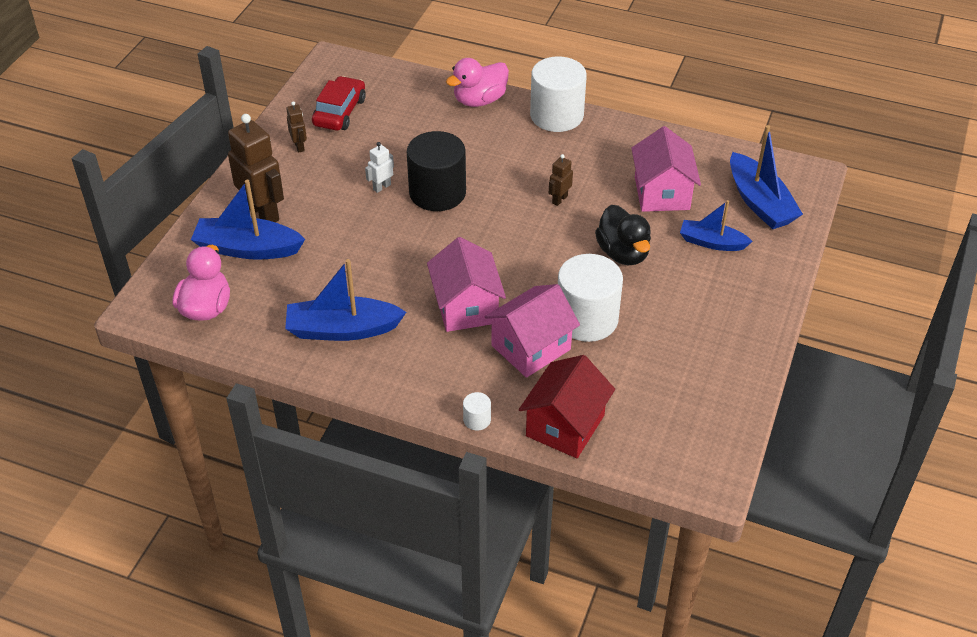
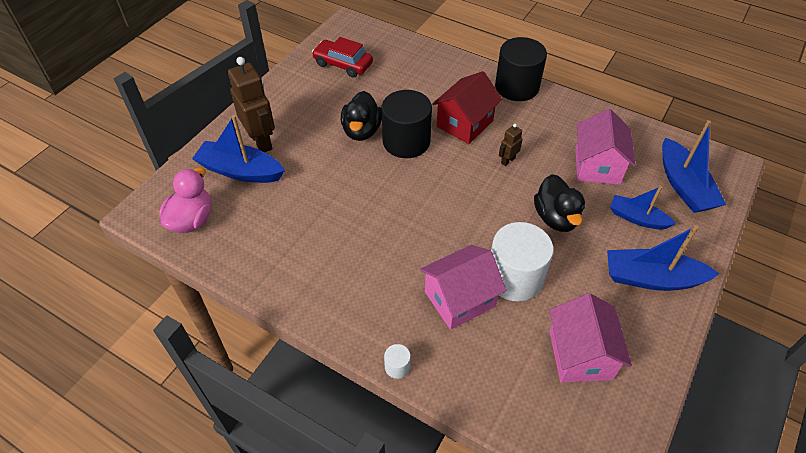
camera: 10 degrees right, 5 degrees up
(299, 146) = (304, 89): brown robot -> none
(339, 112) = (343, 64): red car -> red car turned 90 degrees counterclockwise
(343, 329) = (299, 256): blue boat -> blue boat (652, 278)
(381, 187) = (362, 131): white robot -> black duck
(466, 307) = (409, 250): pink house -> pink house (580, 355)
(479, 100) = (456, 67): pink duck -> none
(556, 115) = (517, 87): white cylinder -> black cylinder
(565, 425) = (478, 387): red house -> red house (464, 124)

